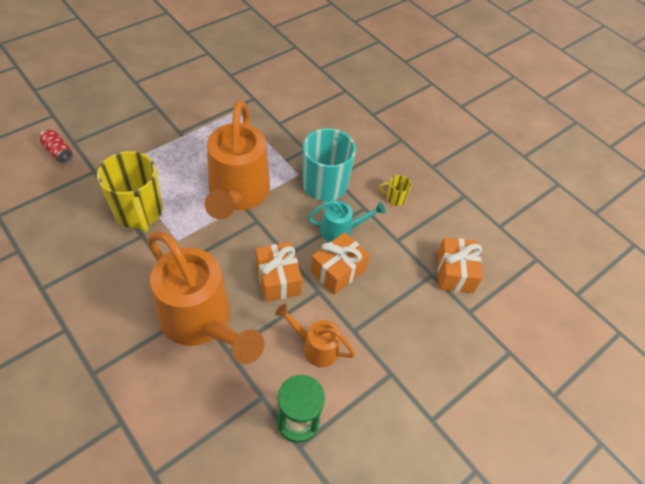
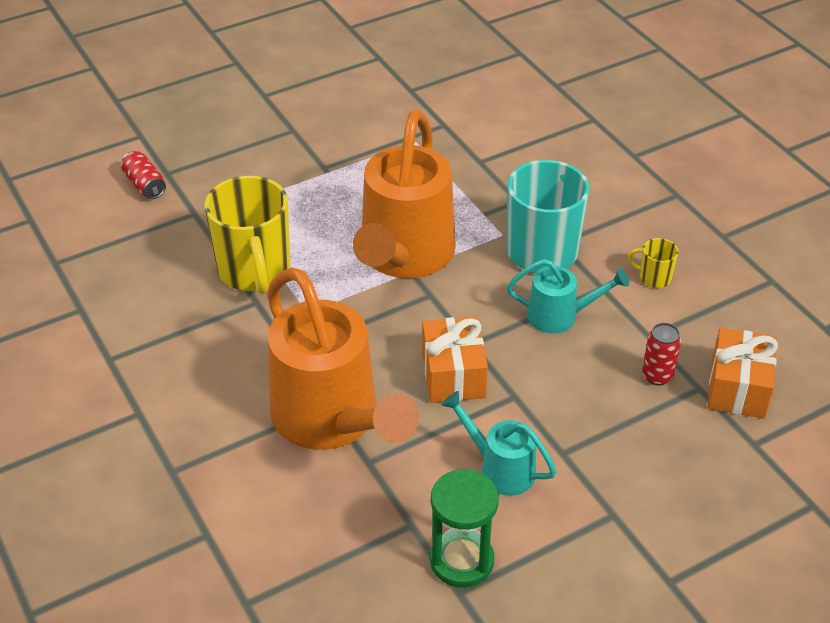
camera: 15 degrees right, 10 degrees down
(315, 347) = (500, 469): orange watering can -> turquoise watering can
(338, 271) = (548, 370): orange gift -> none
(405, 268) = (657, 376): none -> red can

